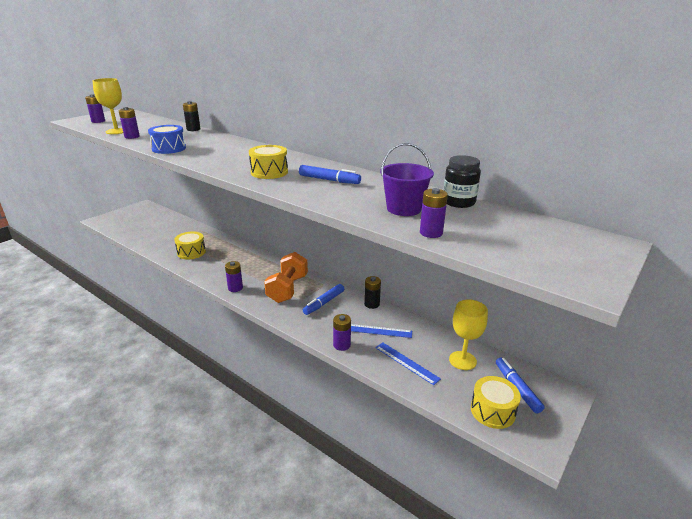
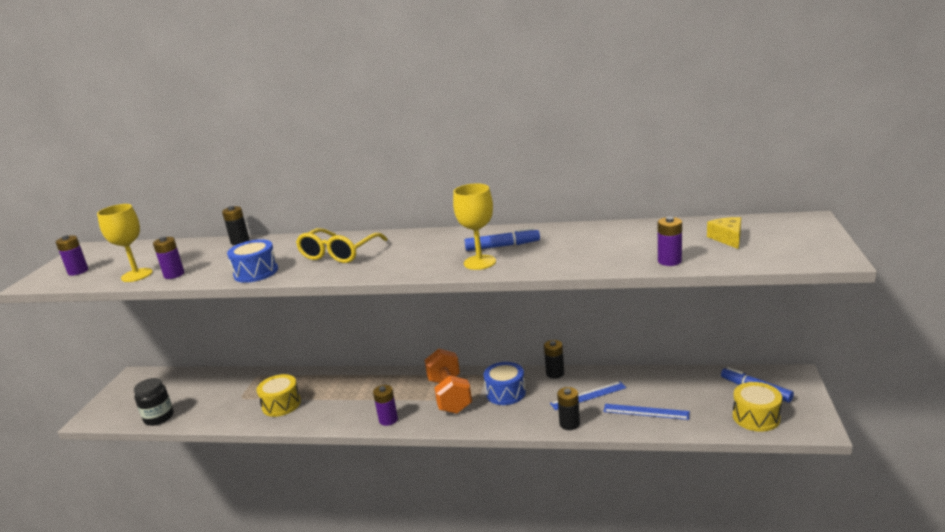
camera: 25 degrees left, 5 degrees down
(228, 152) = (338, 254): none -> yellow glasses
(269, 172) = (426, 259): yellow drum -> none
(324, 303) = (505, 393): blue marker -> blue drum
(342, 345) = (569, 424): purple battery -> black battery
(404, 209) = (615, 249): purple bucket -> none
(458, 202) = (650, 227): black jar -> black jar (159, 417)
(462, 360) = (690, 387): yellow goblet -> yellow goblet (480, 262)
(510, 233) = (727, 238): none -> yellow cheese

